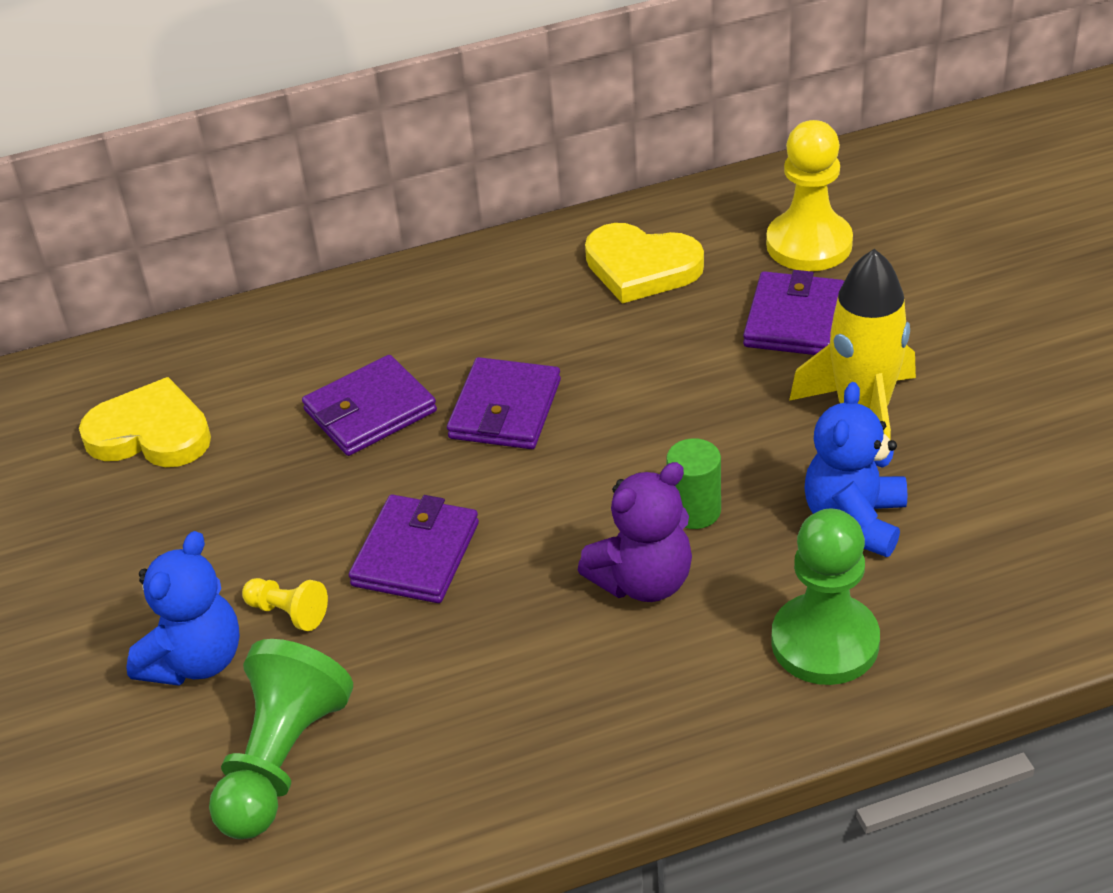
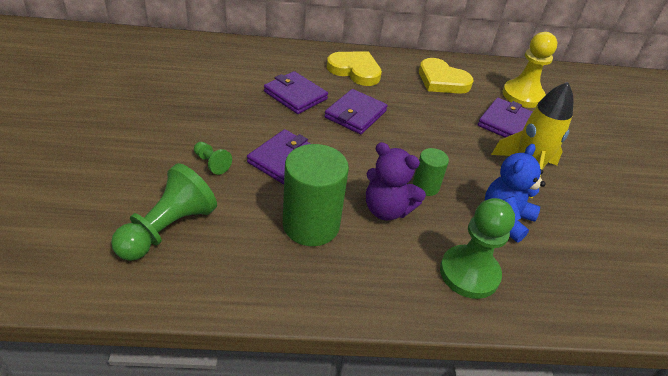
camera: 10 degrees right, 0 degrees up
(150, 433) = (197, 73): yellow heart -> yellow heart (355, 70)
(195, 660) = (157, 169): blue teddy bear -> none
(288, 612) = (212, 163): yellow pawn -> green pawn
(370, 411) = (295, 95): purple wallet -> purple wallet turned 60 degrees clockwise
(524, 659) = (311, 225): none -> green cylinder
(643, 581) = (387, 209): purple teddy bear -> purple teddy bear turned 45 degrees clockwise

